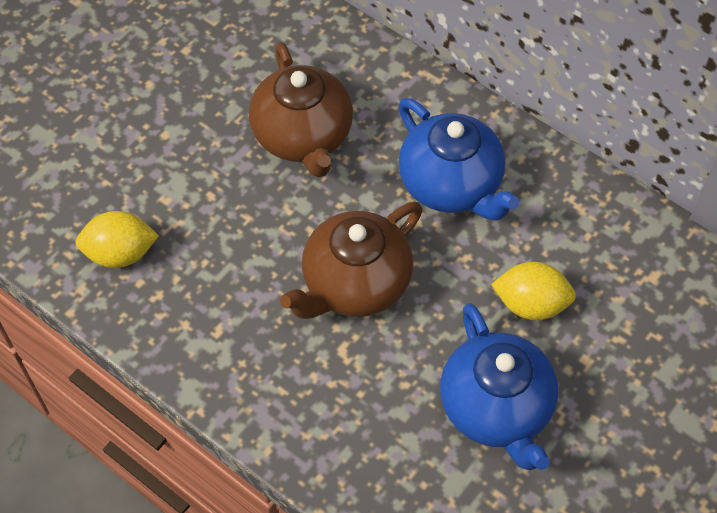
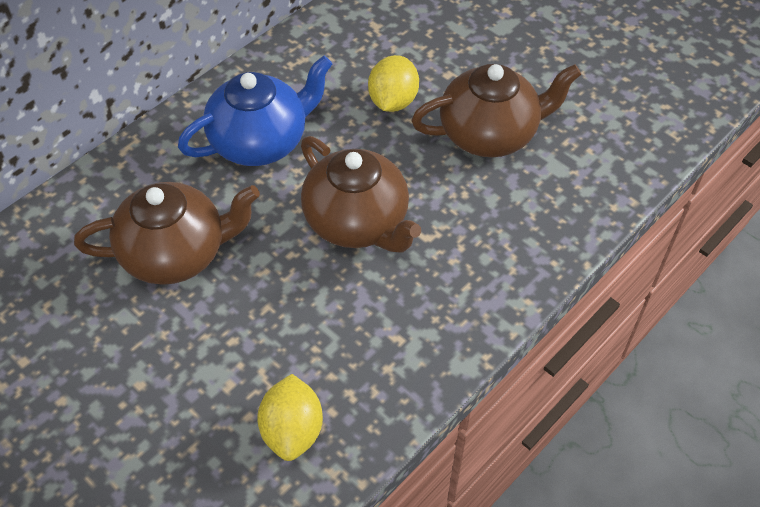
camera: 85 degrees left, 5 degrees down
(496, 408) = (490, 134): blue teapot -> brown teapot

